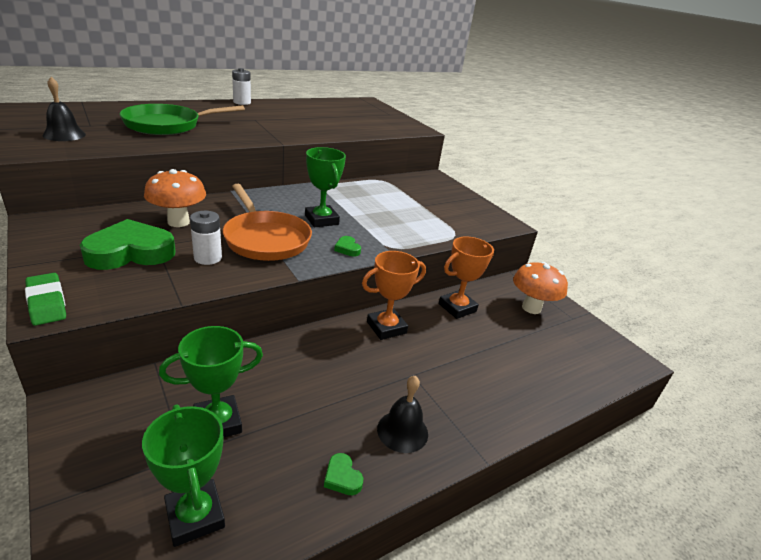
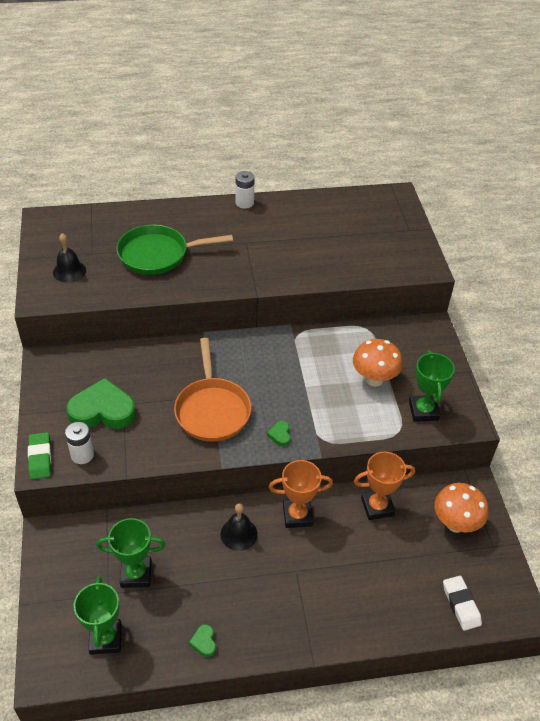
camera: 25 degrees right, 15 degrees up
(178, 222) = (147, 375): orange mushroom -> orange mushroom (374, 379)
(208, 258) = (158, 427): white battery -> white battery (82, 455)
(321, 220) = (273, 389): green trophy -> green trophy (423, 411)
(402, 431) = (262, 619): black bell -> black bell (239, 534)
(584, 367) = (461, 604): none -> white eraser

